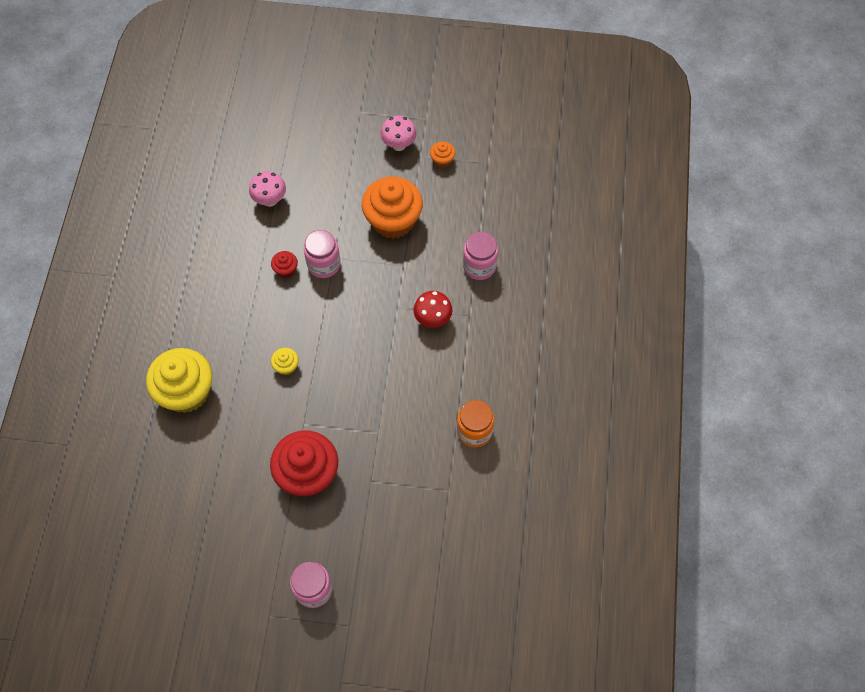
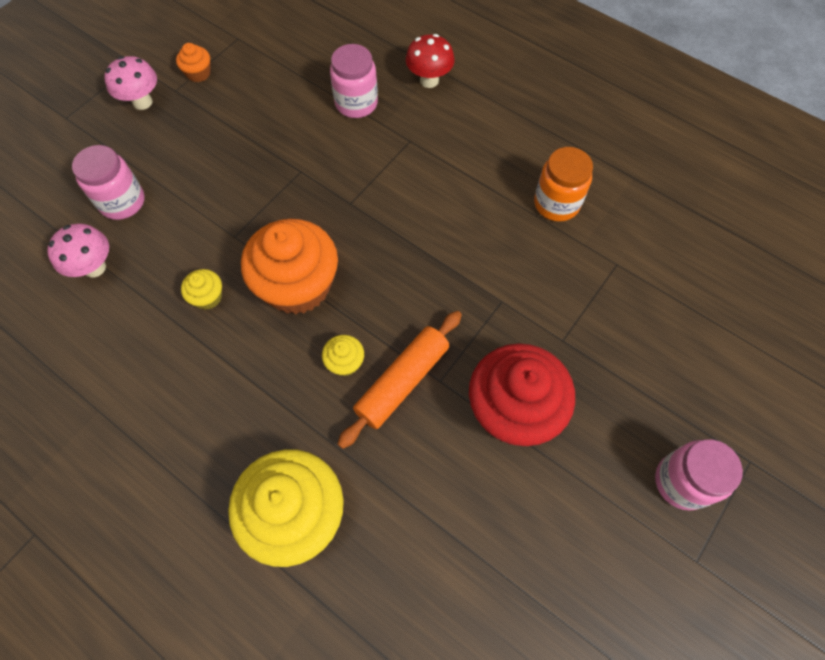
camera: 60 degrees left, 0 degrees up
(286, 269) = (207, 297): red cupcake -> yellow cupcake
(291, 403) = (402, 382): none -> orange rolling pin
(324, 264) = (234, 251): pink jar -> pink jar (122, 202)
(393, 220) = (234, 153): orange cupcake -> orange cupcake (298, 285)
(432, 319) = (390, 176): red mushroom -> red mushroom (429, 80)

